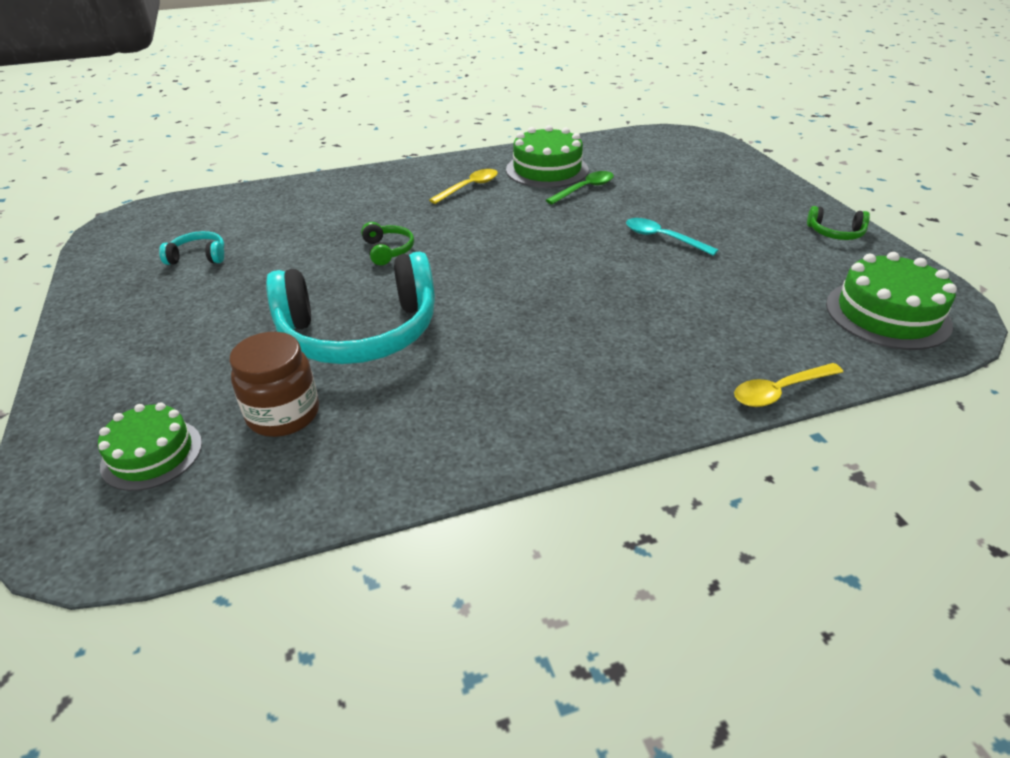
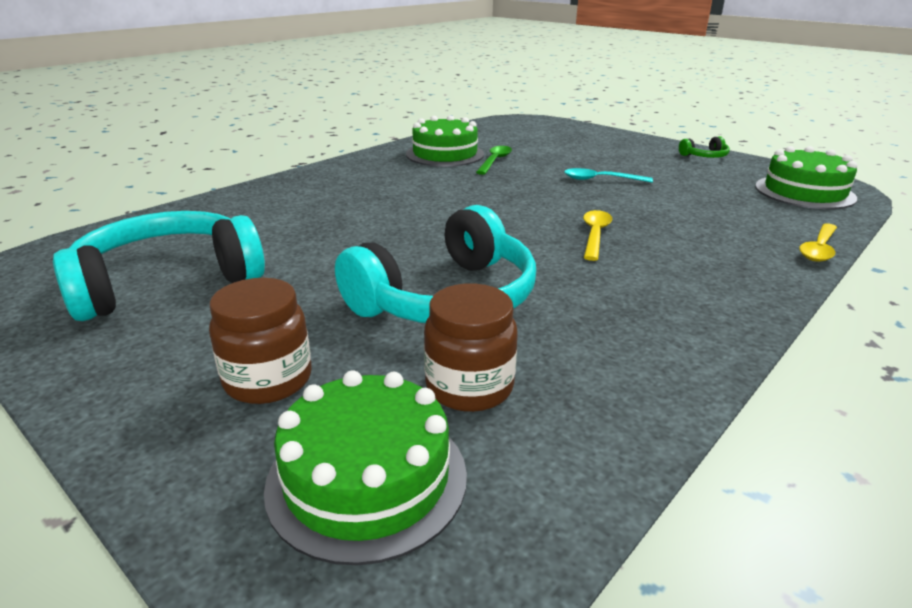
camera: 30 degrees left, 10 degrees down
(152, 454) = (367, 478): green cake -> green cake, size x1.51
(174, 360) = (268, 380): none -> brown jar
(198, 257) = (167, 282): turquoise headphones -> turquoise headphones, size x2.41
(388, 250) = (382, 232): green headphones -> none
(469, 187) = (393, 176): yellow spoon -> yellow spoon (595, 235)

